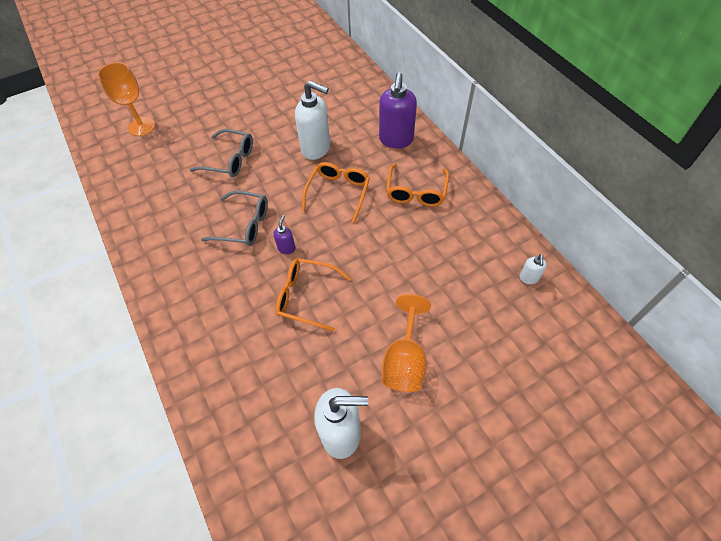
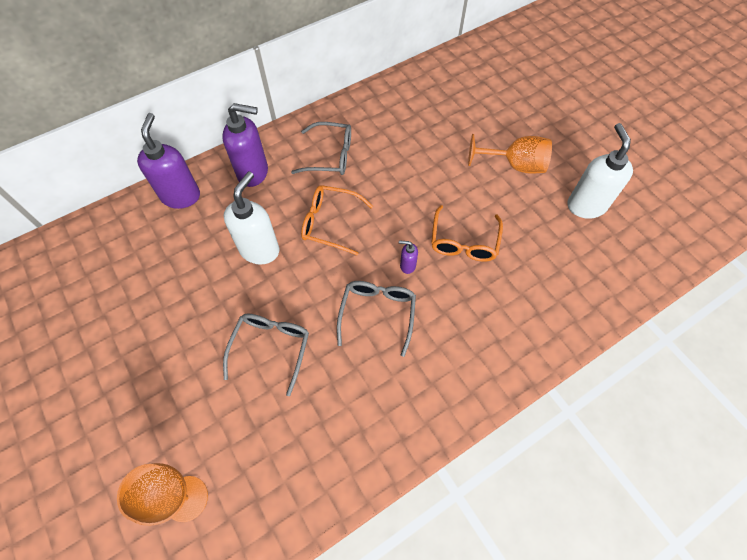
camera: 95 degrees left, 5 degrees up
(372, 100) = (181, 196): none -> purple soap dispenser
(416, 192) = (330, 156): orange glasses -> grey glasses
(528, 278) = (425, 84): white soap dispenser -> none

